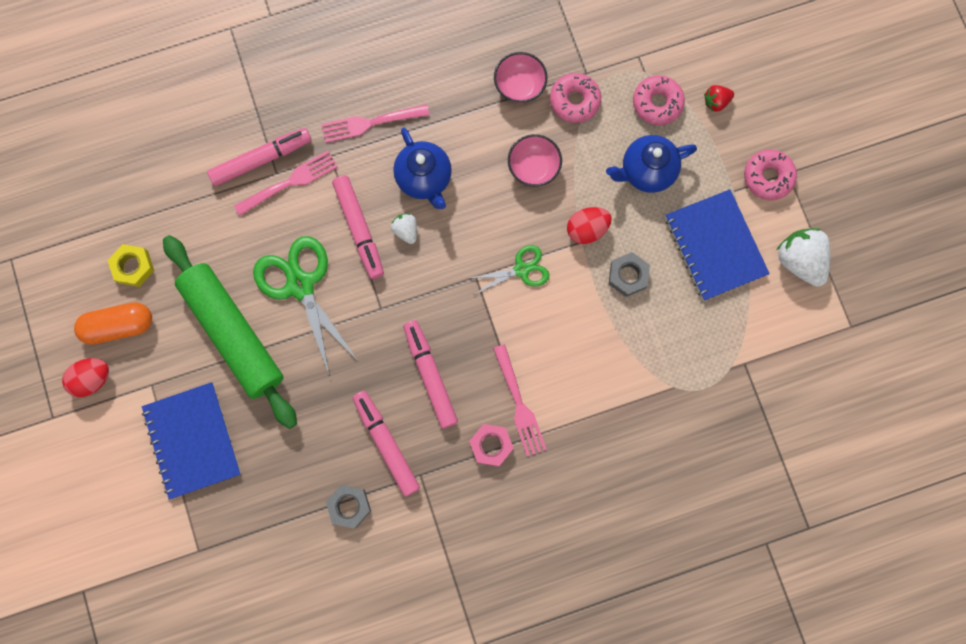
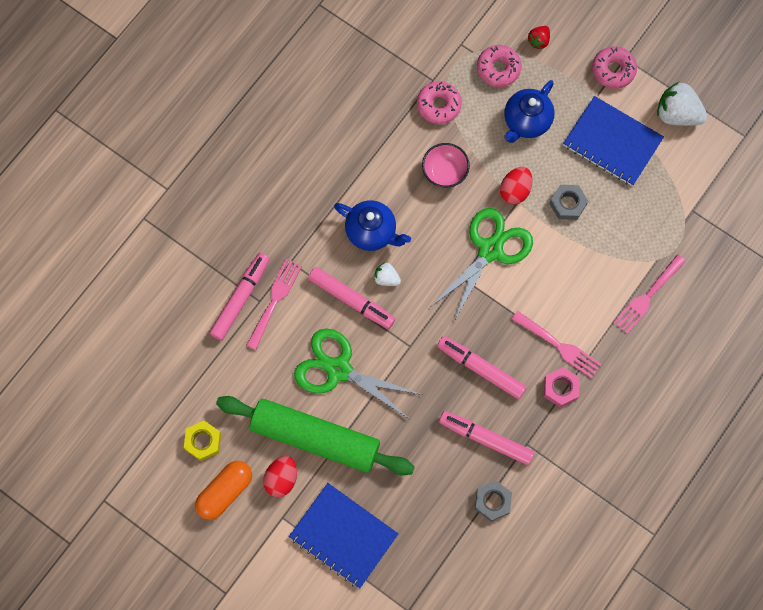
camera: 35 degrees left, 5 degrees down
(92, 379) = (234, 544): red egg -> red egg (281, 479)
(370, 123) = (302, 218): pink fork -> pink fork (647, 296)
(519, 86) = (391, 120): pink bowl -> none
(521, 270) = (490, 250): green scissors -> green scissors, size x1.78

